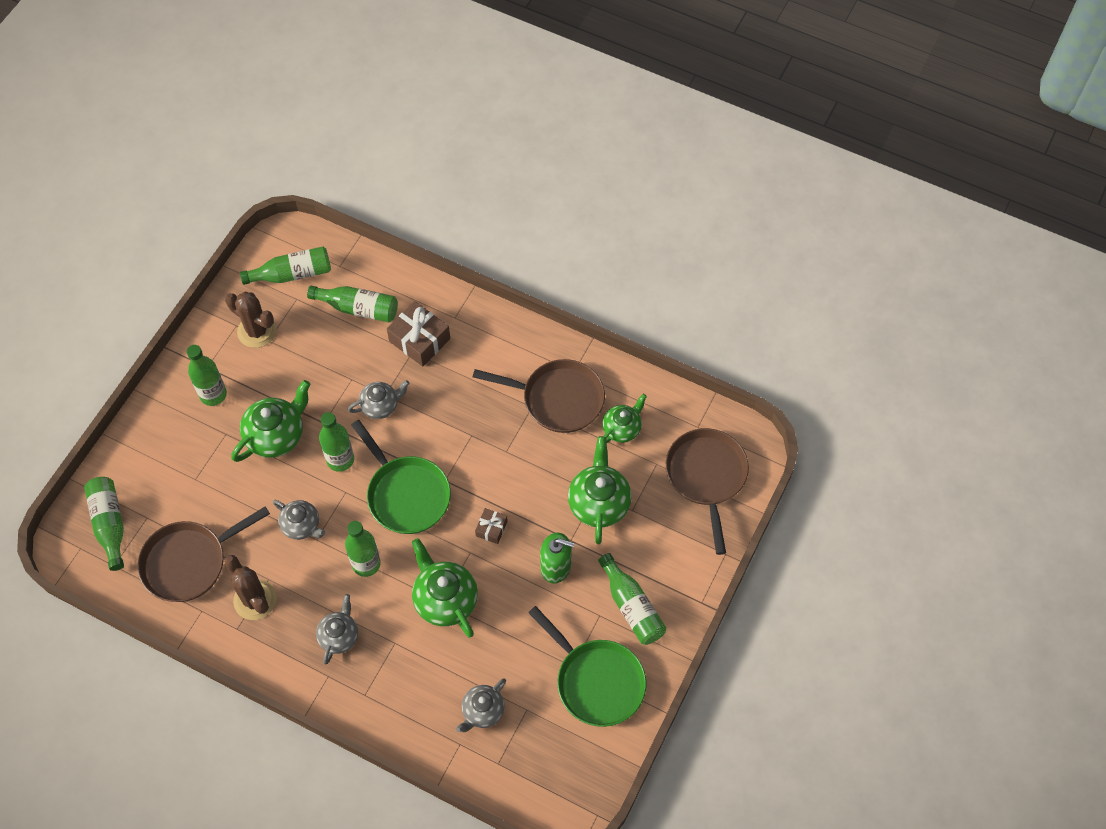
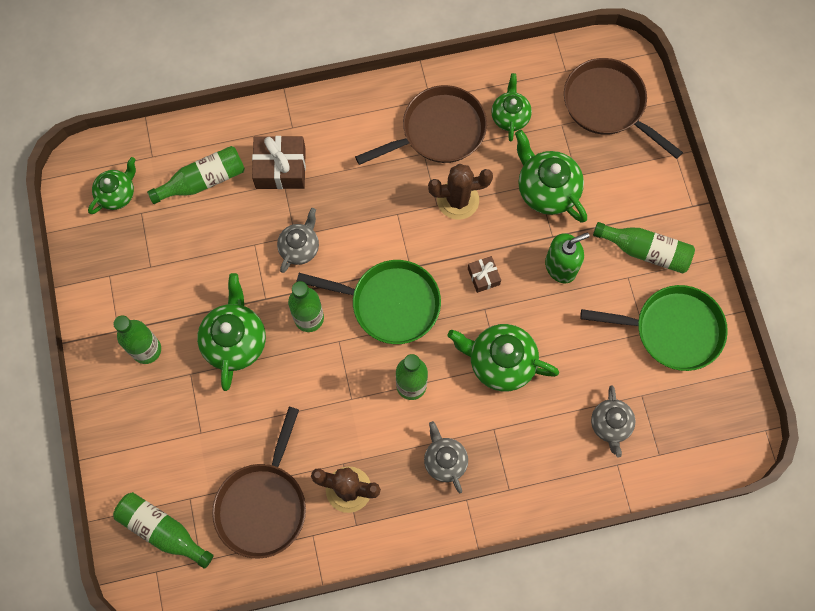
camera: 40 degrees left, 10 degrees up
(257, 331) = (133, 266): brown cactus -> brown cactus (458, 200)
(293, 274) = (117, 194): green bottle -> green teapot
(301, 525) = (329, 398): grey teapot -> none

